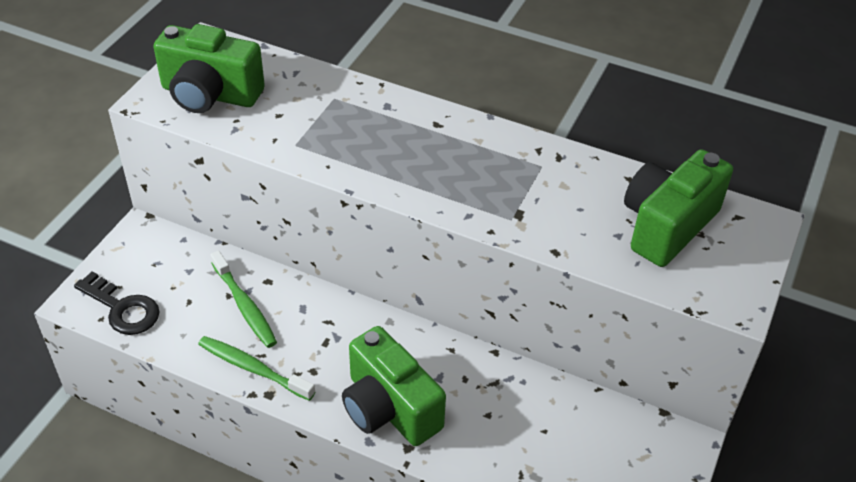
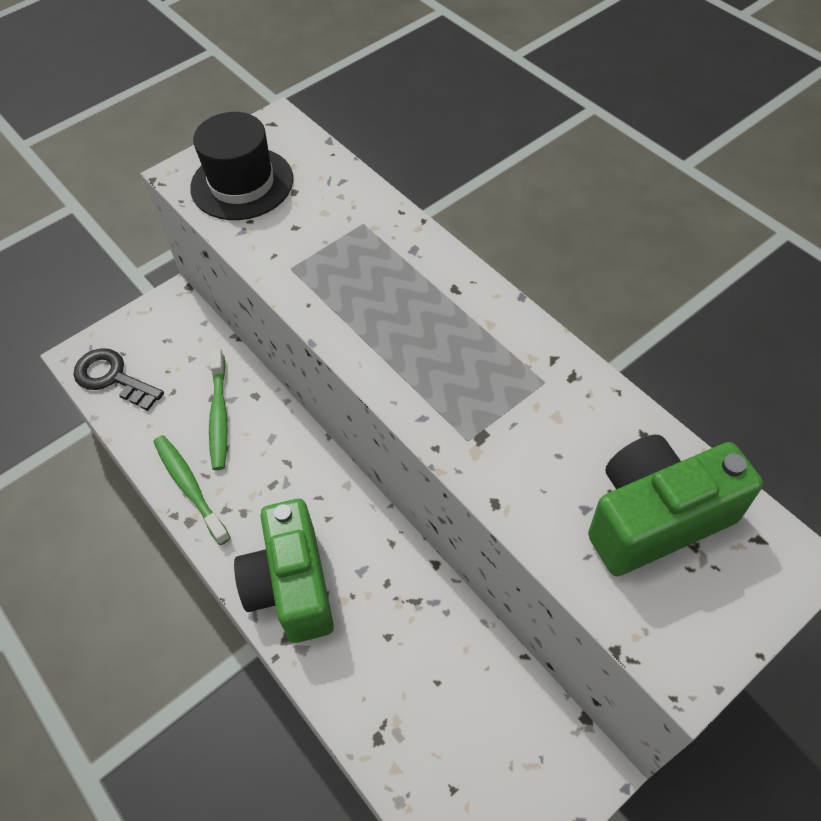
camera: 30 degrees right, 10 degrees up
(122, 308) = (112, 378): black key -> black key turned 150 degrees clockwise
(210, 94) = (242, 183): green camera -> black hat

